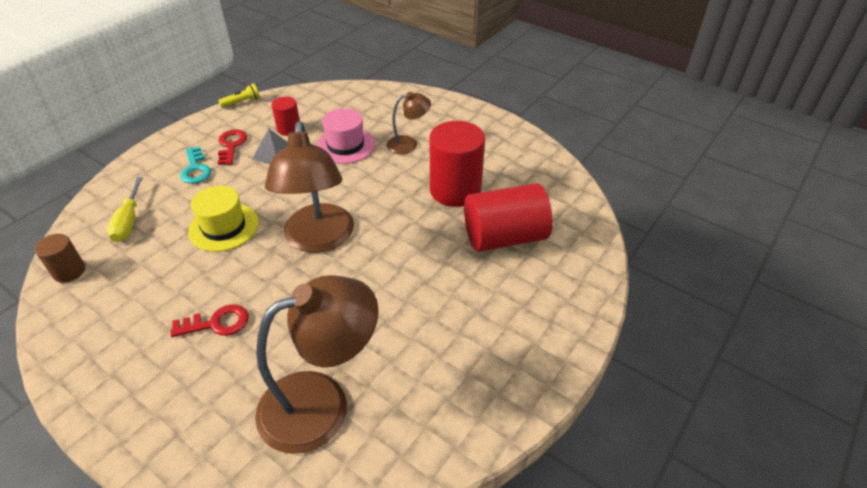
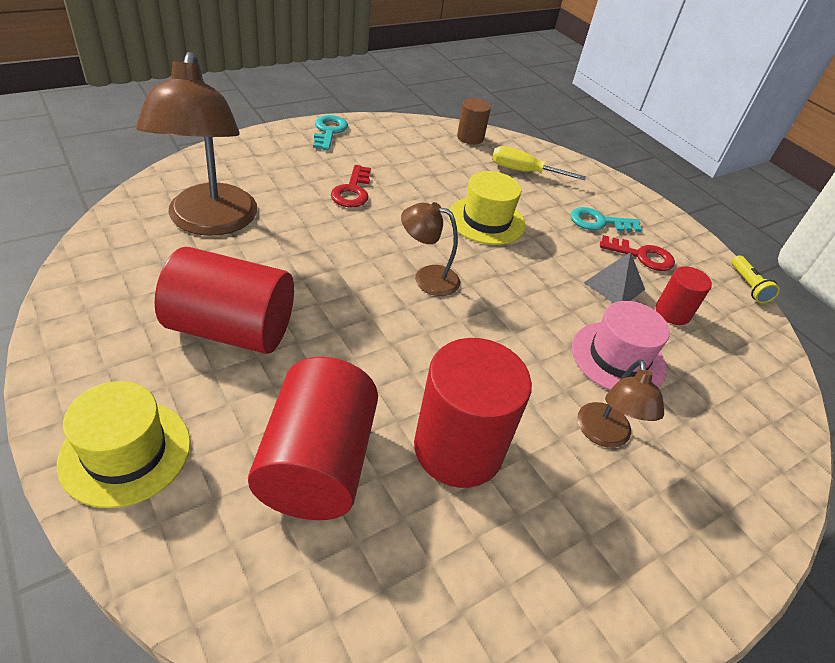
camera: 105 degrees right, 0 degrees up
(93, 391) = (329, 131): none -> turquoise key
(319, 239) = (427, 278): brown lamp -> brown lamp, size x0.51
(438, 320) = (231, 329): none -> red cylinder
(560, 317) = (125, 452): none -> yellow hat

